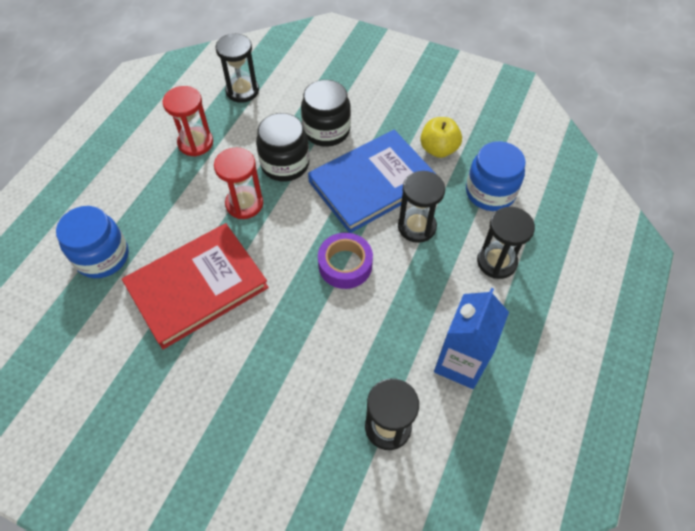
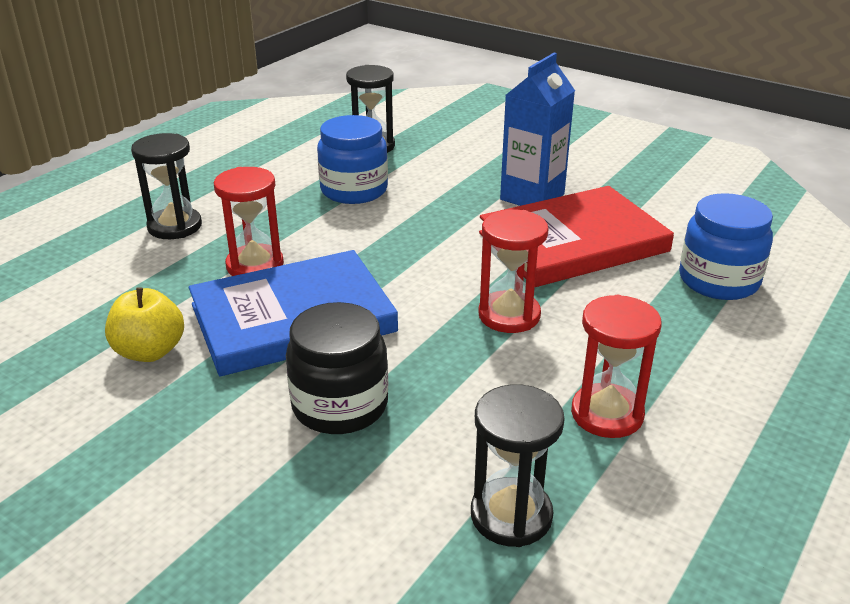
camera: 170 degrees left, 25 degrees down
(285, 164) = (433, 360): black jar -> none
(345, 265) = (373, 242): purple tape -> none
(417, 227) = (255, 265): black hourglass -> red hourglass
(460, 363) = (278, 169): blue carton -> blue carton (532, 197)
(490, 192) = (117, 289): blue jar -> blue jar (354, 190)

